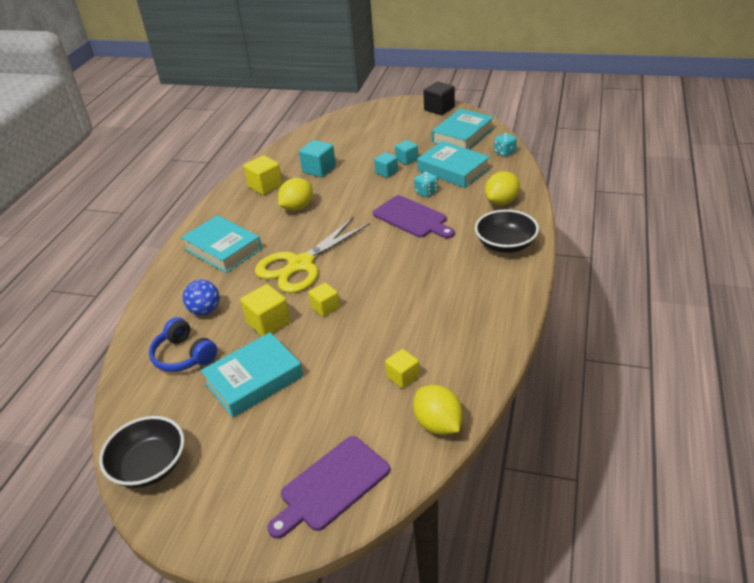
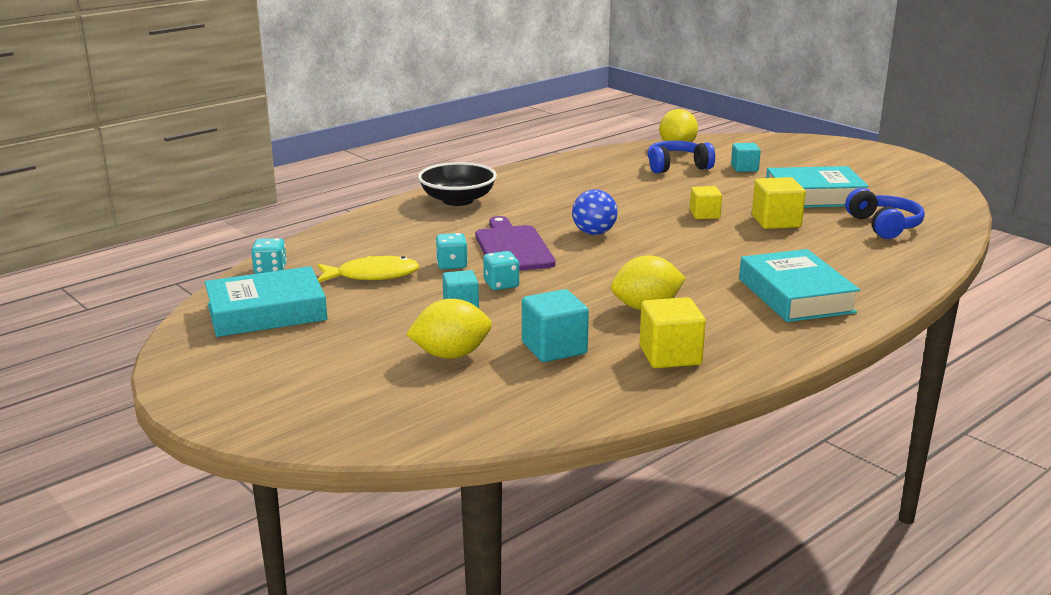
camera: 150 degrees left, 15 degrees down
(150, 466) = (930, 183): black bowl -> none
(205, 311) = (847, 248): blue ball -> blue ball (594, 233)
(301, 264) = (700, 250): yellow scissors -> none
(331, 486) = (782, 147): purple cutting board -> none
(384, 191) = (501, 284): none -> turquoise dice
(403, 377) = (677, 167): yellow cube -> blue headphones
(407, 159) = (405, 311): turquoise cube -> turquoise cube (744, 168)
(439, 109) = (197, 372): black cube -> none
(453, 170) = (372, 275): turquoise book -> yellow fish
(501, 201) = (389, 228): yellow lemon -> yellow lemon (451, 355)

